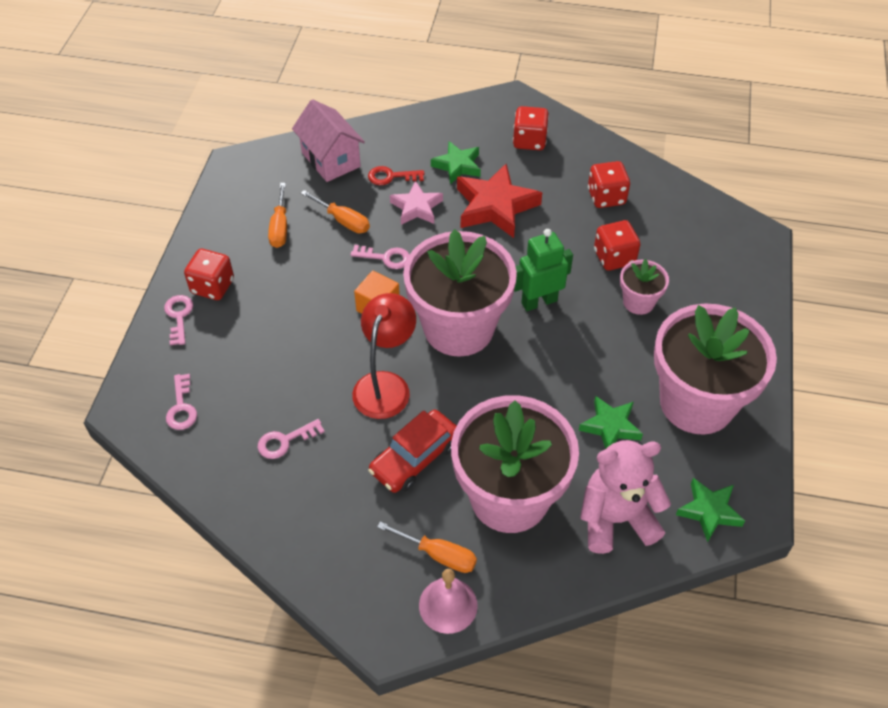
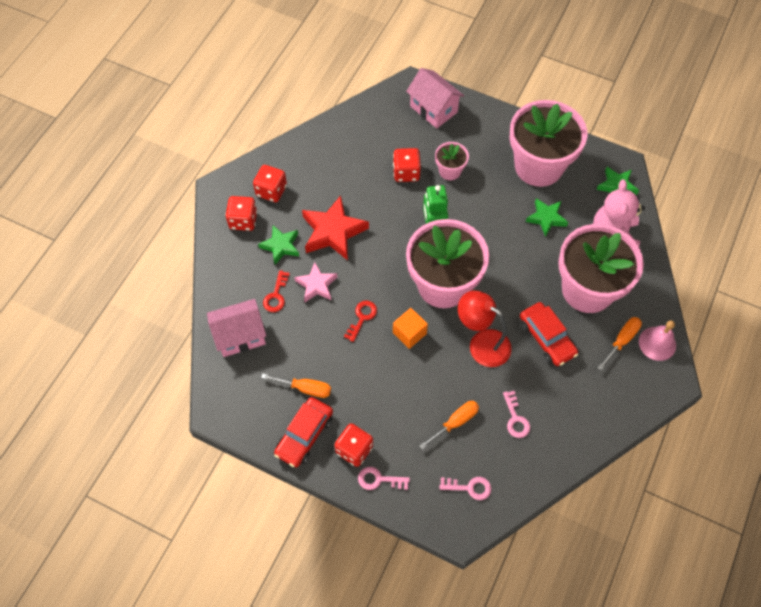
camera: 75 degrees left, 10 degrees up
(222, 239) = (304, 435): none -> red car
(343, 221) = (313, 340): orange screwdriver -> orange screwdriver (455, 422)
(386, 258) = (362, 318): pink key -> red key
(606, 197) = (347, 159): red dice -> red dice (243, 220)
(731, 266) = (433, 109): none -> pink house

